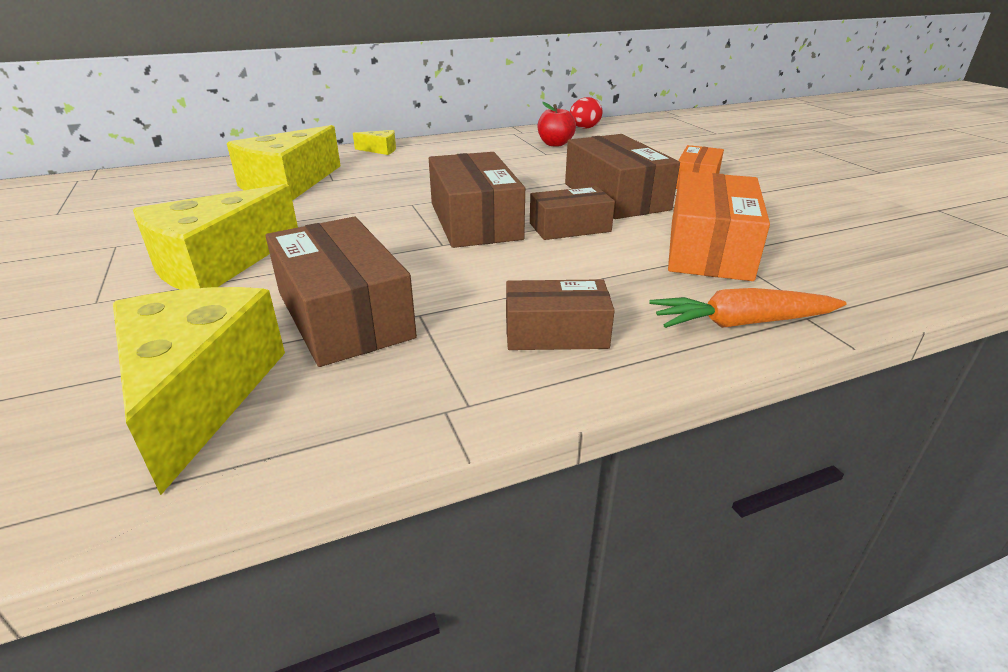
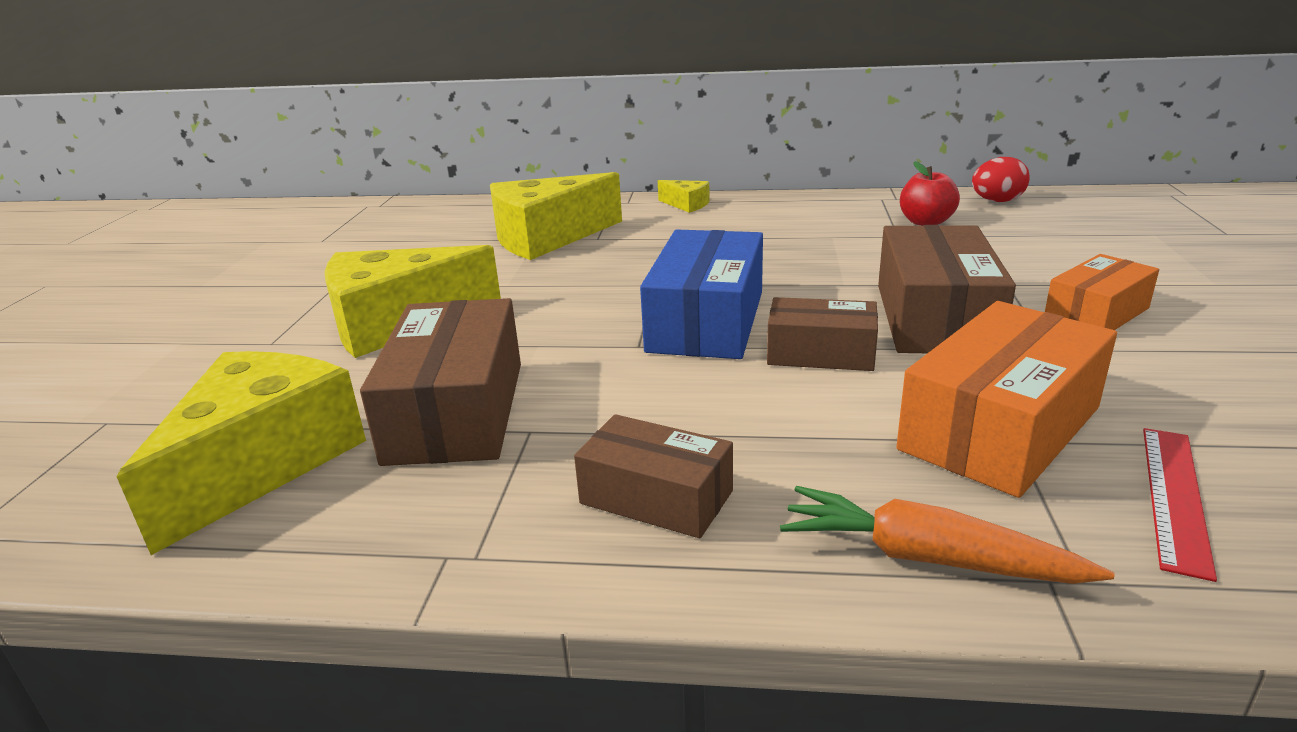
camera: 30 degrees right, 5 degrees down
(475, 221) = (706, 321): brown box -> blue box
(819, 263) = (1174, 496): none -> red ruler

